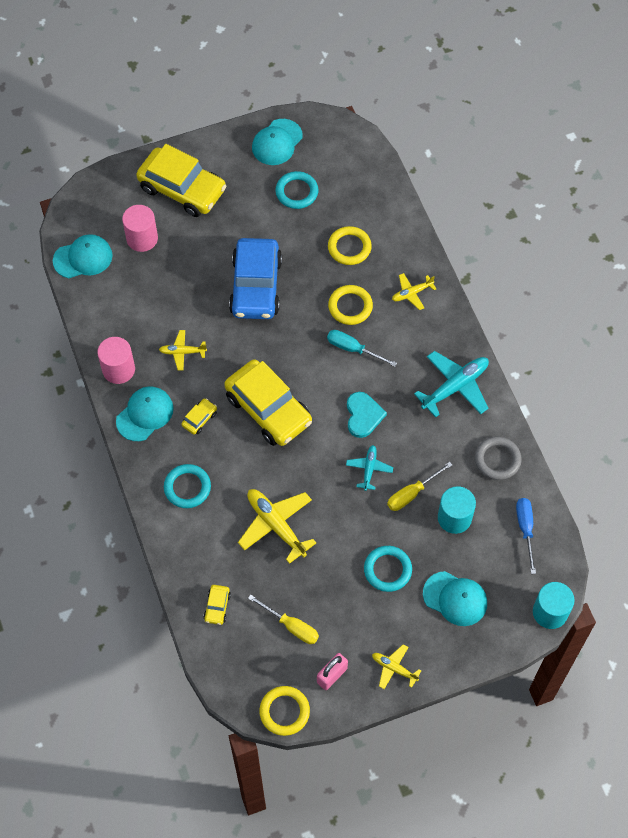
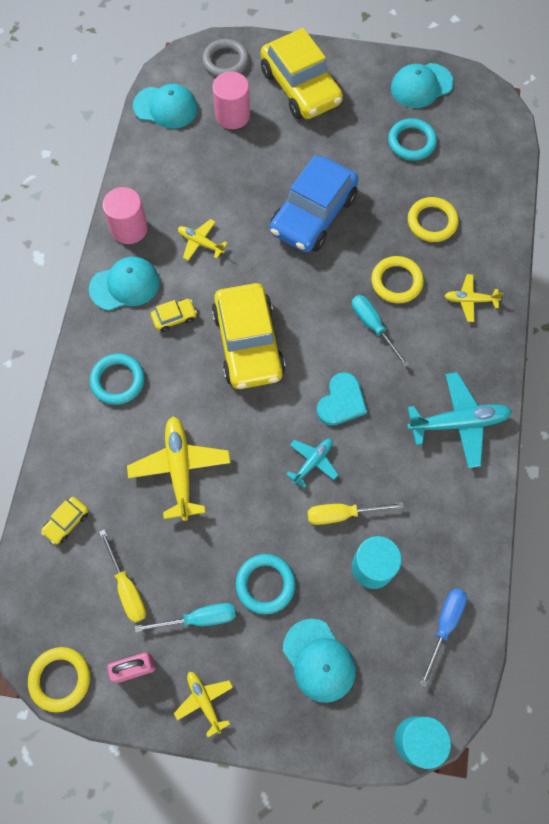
camera: 30 degrees right, 5 degrees up
(356, 618) = (199, 618): none -> turquoise screwdriver
(497, 460) = (458, 528): grey ring -> grey ring (225, 61)

